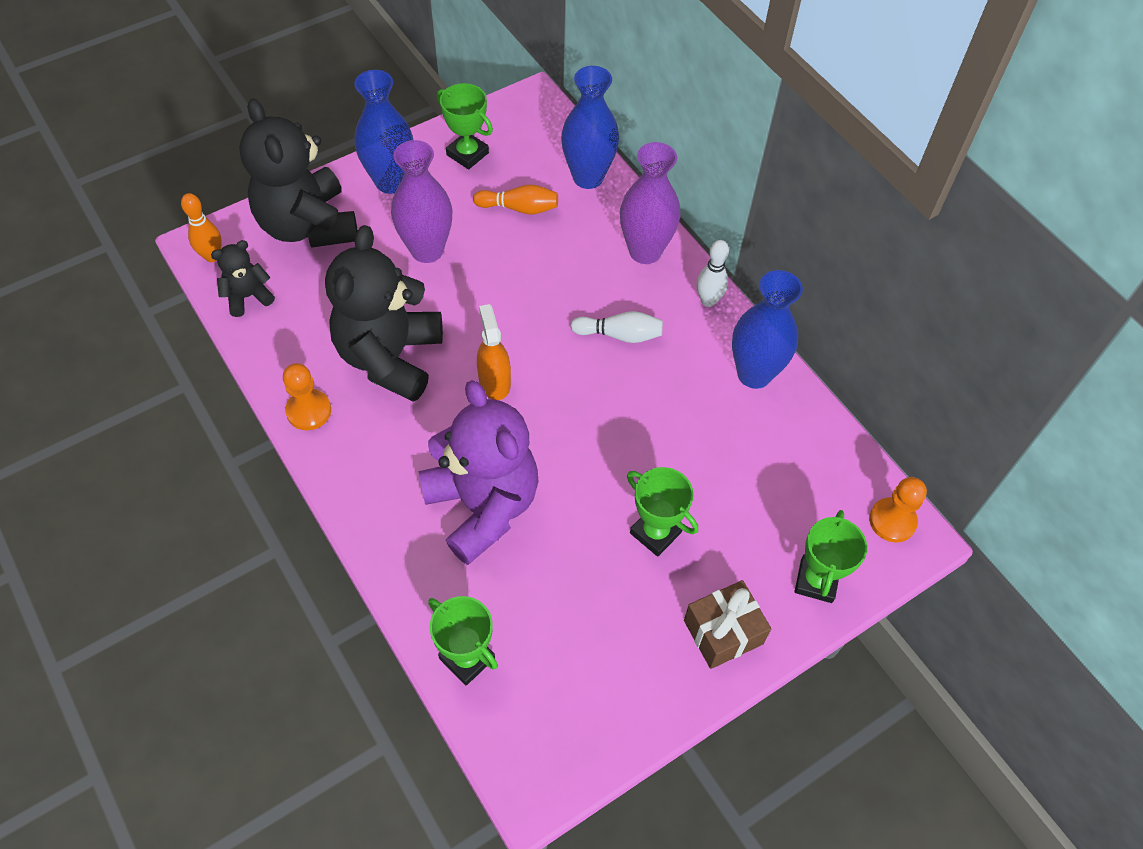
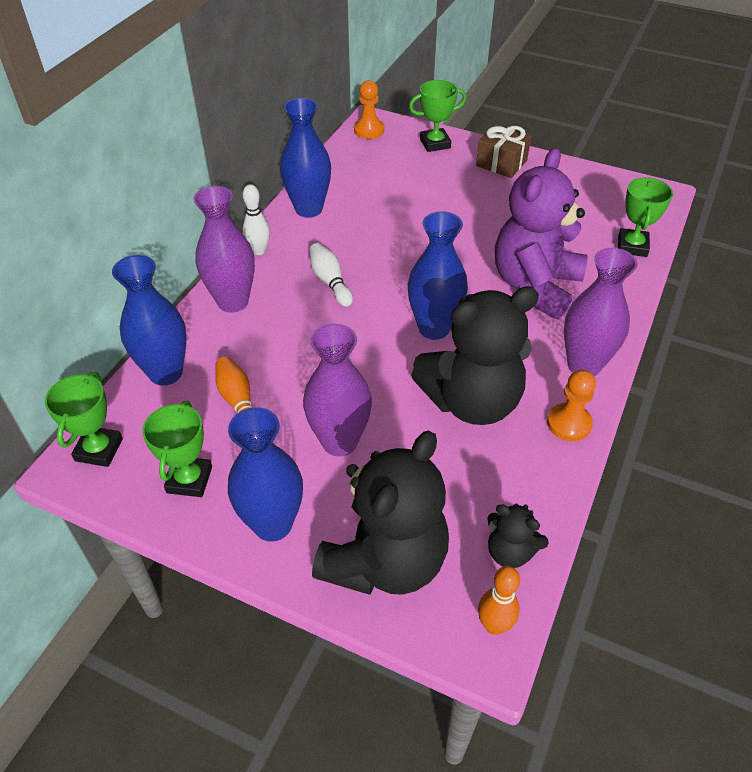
camera: 120 degrees left, 10 degrees down
(354, 470) = (584, 365): none -> purple vase
(494, 381) = (434, 328): orange spray bottle -> blue vase
(655, 532) = (469, 207): green trophy -> green trophy (99, 450)

